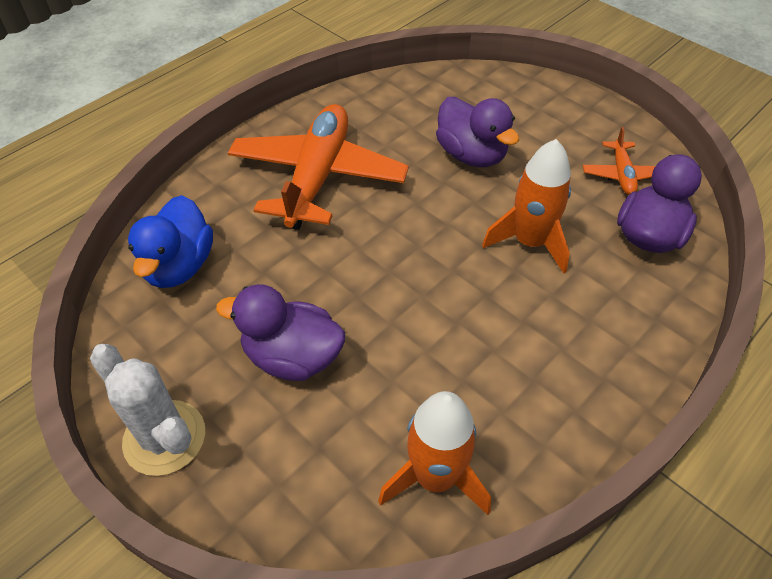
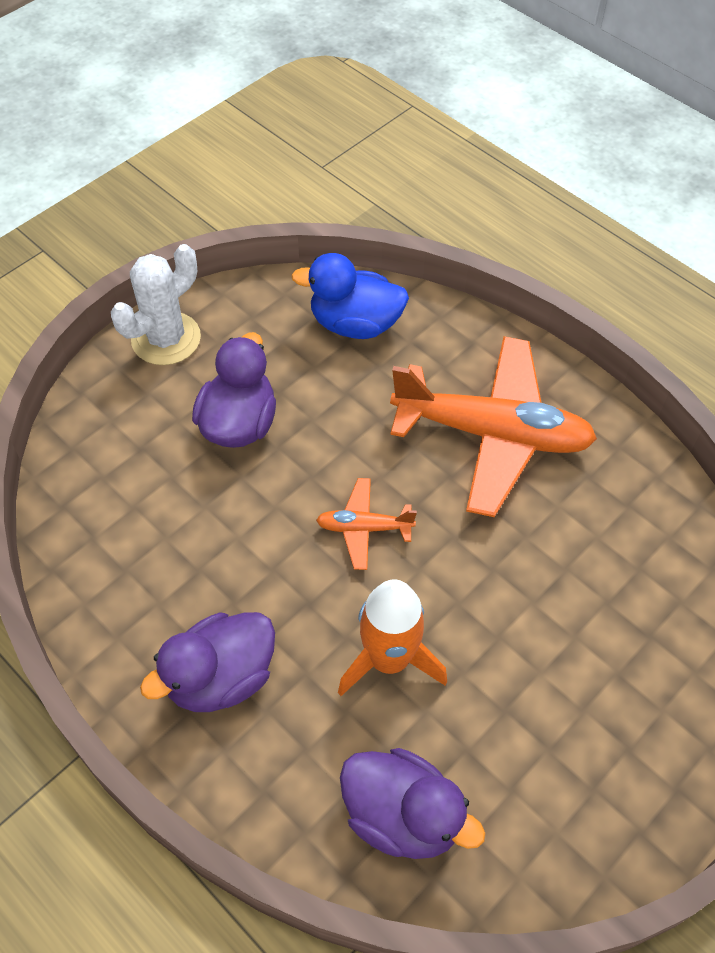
camera: 90 degrees right, 5 degrees up
(435, 477) = (98, 539): orange rocket -> none
(471, 155) = (547, 606): purple duck -> purple duck (221, 678)
(621, 174) = (523, 805): orange plane -> orange plane (364, 528)

